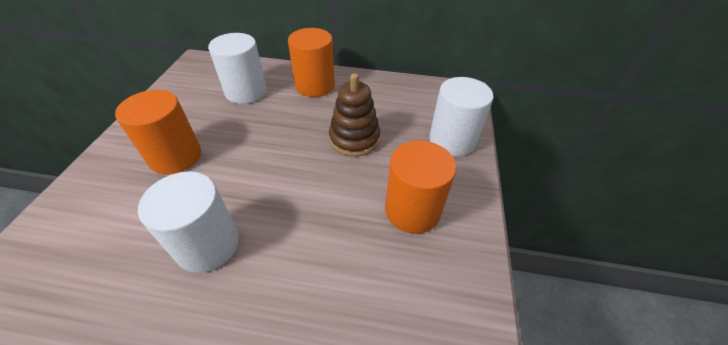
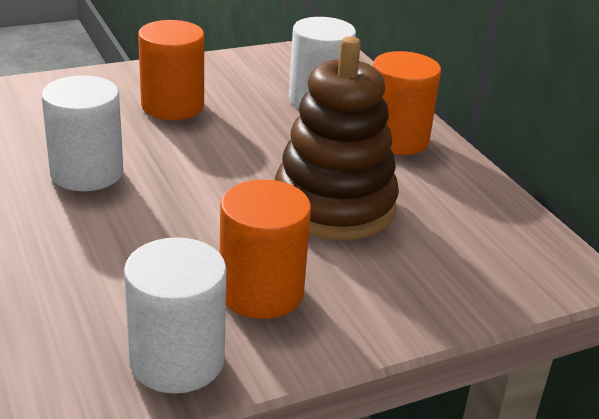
camera: 55 degrees right, 15 degrees down
(354, 139) = (334, 205): brown stacking toy -> brown stacking toy, size x1.54
(452, 140) = (437, 291): white cylinder -> white cylinder (177, 360)

